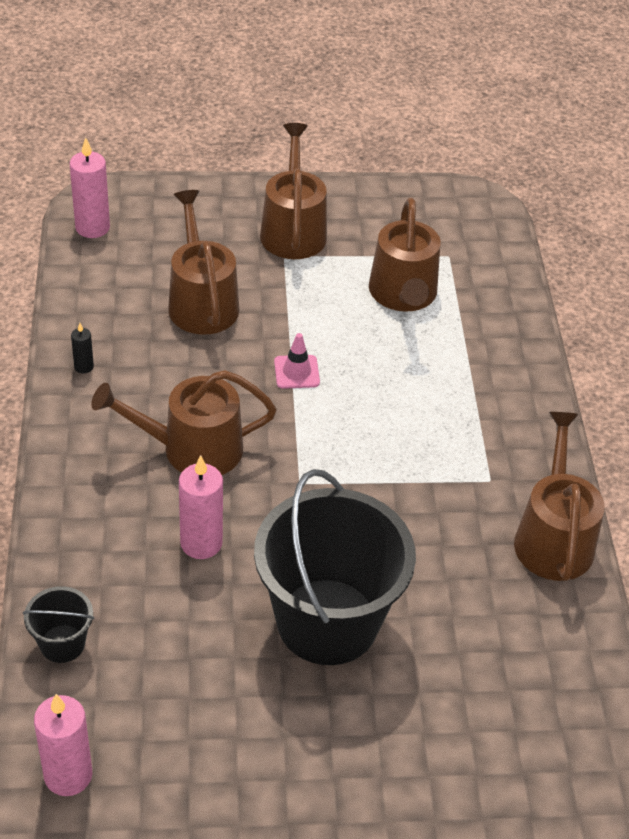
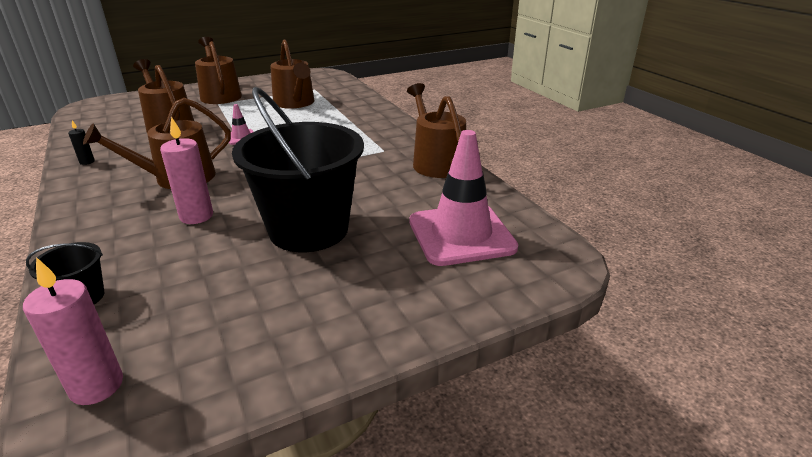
camera: 20 degrees left, 15 degrees down
(92, 227) = (87, 113): pink candle -> none
(510, 704) = (461, 234): none -> pink traffic cone

